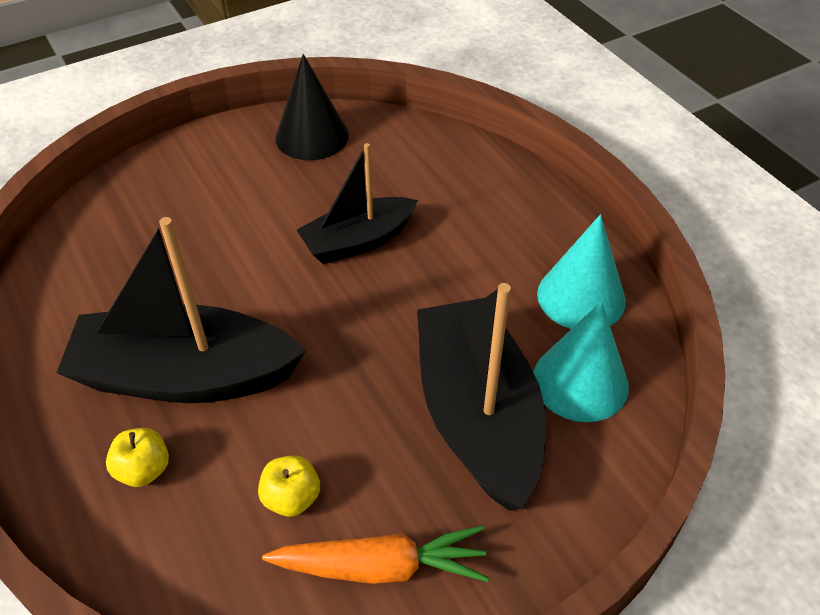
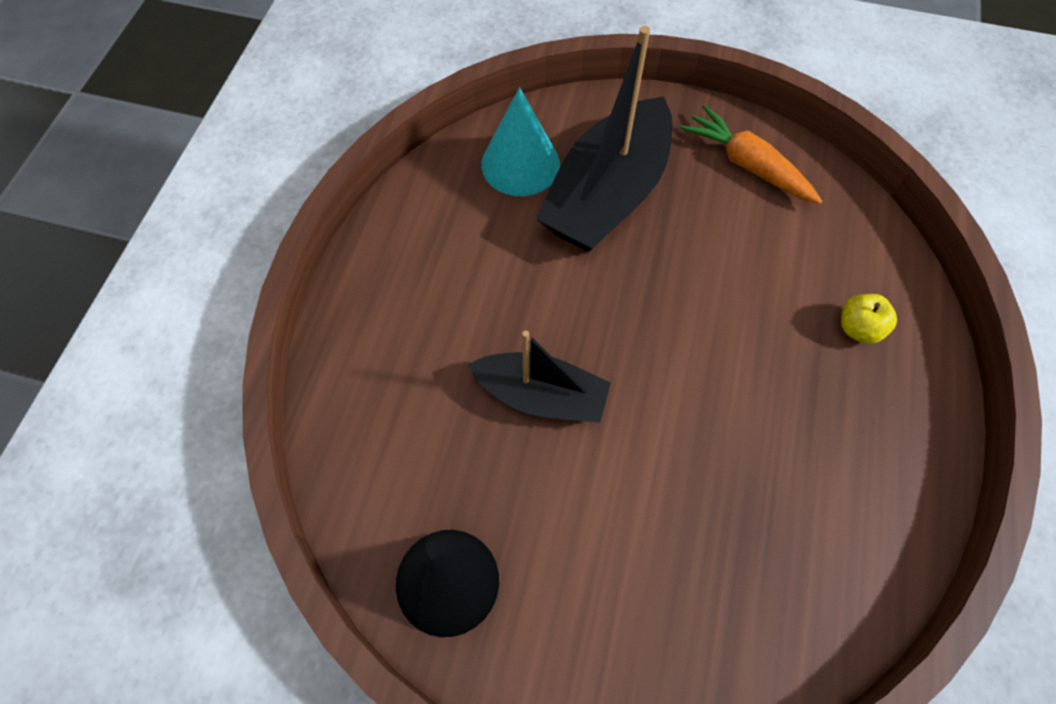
camera: 135 degrees left, 15 degrees up
(185, 376) = (784, 381): black boat -> none
(291, 498) = (770, 236): yellow apple -> none
(581, 297) = (442, 210): turquoise cone -> none

